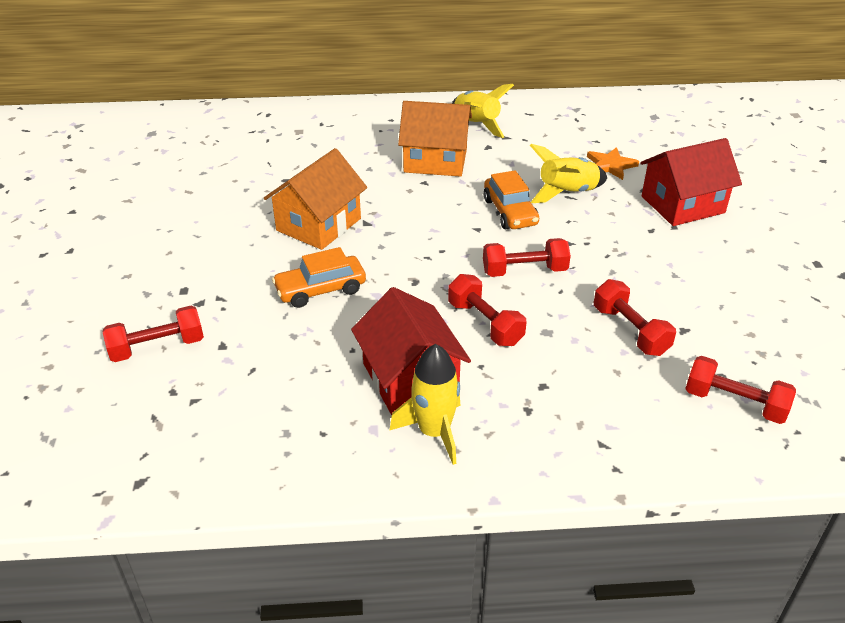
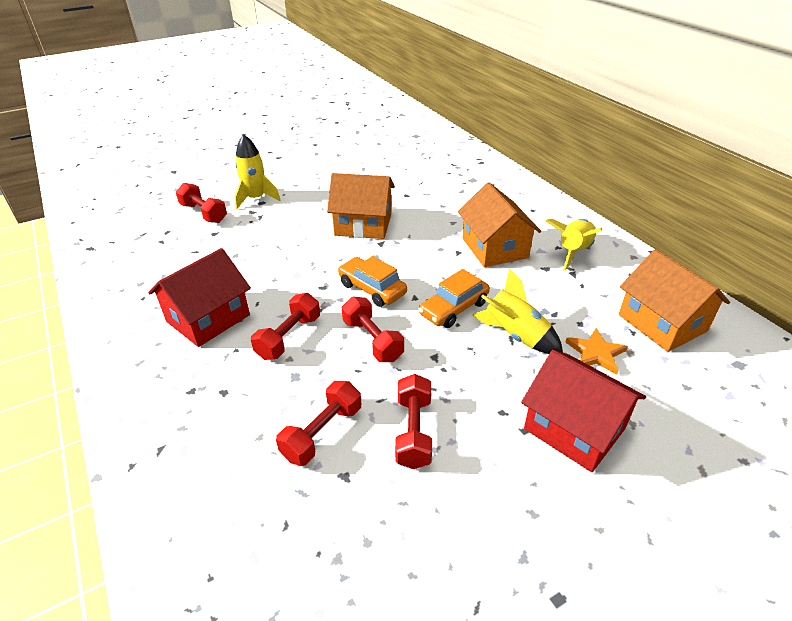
camera: 65 degrees right, 0 degrees up
(320, 290) = (289, 249): orange car -> orange car (372, 289)
(434, 432) = (154, 347): yellow rocket -> yellow rocket (256, 198)
(594, 125) = (662, 323): none -> orange house
(734, 403) = (242, 545): red dumbbell -> red dumbbell (413, 431)

